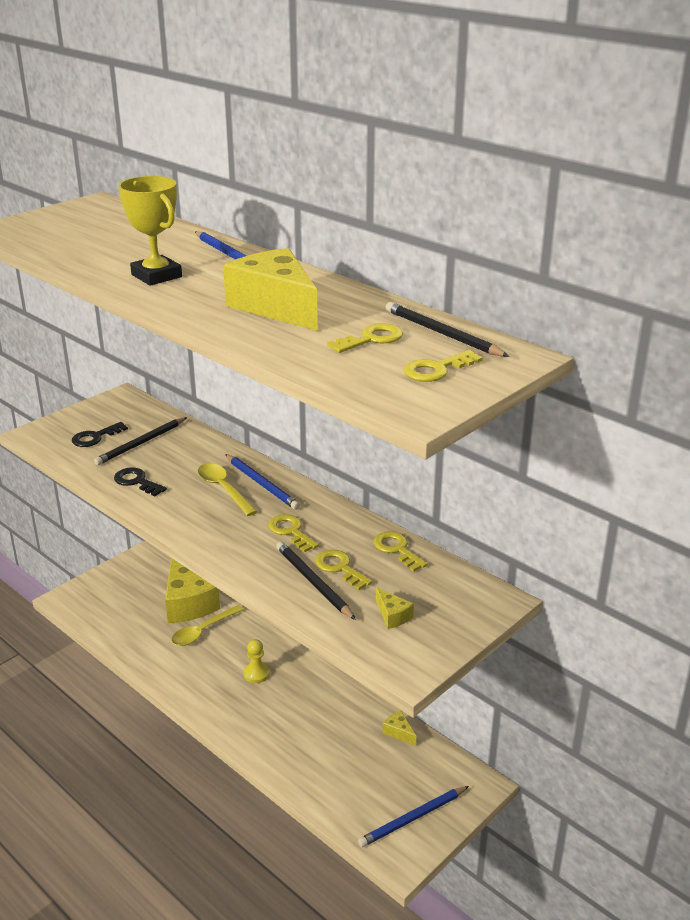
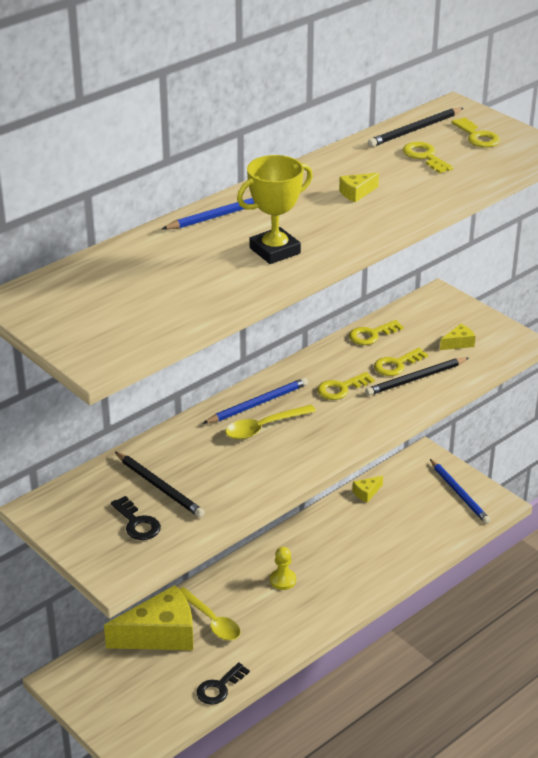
camera: 85 degrees left, 5 degrees up
(137, 481) = (240, 485): black key -> black key (219, 687)
(276, 306) = (356, 193): yellow cheese -> yellow cheese, size x0.42

